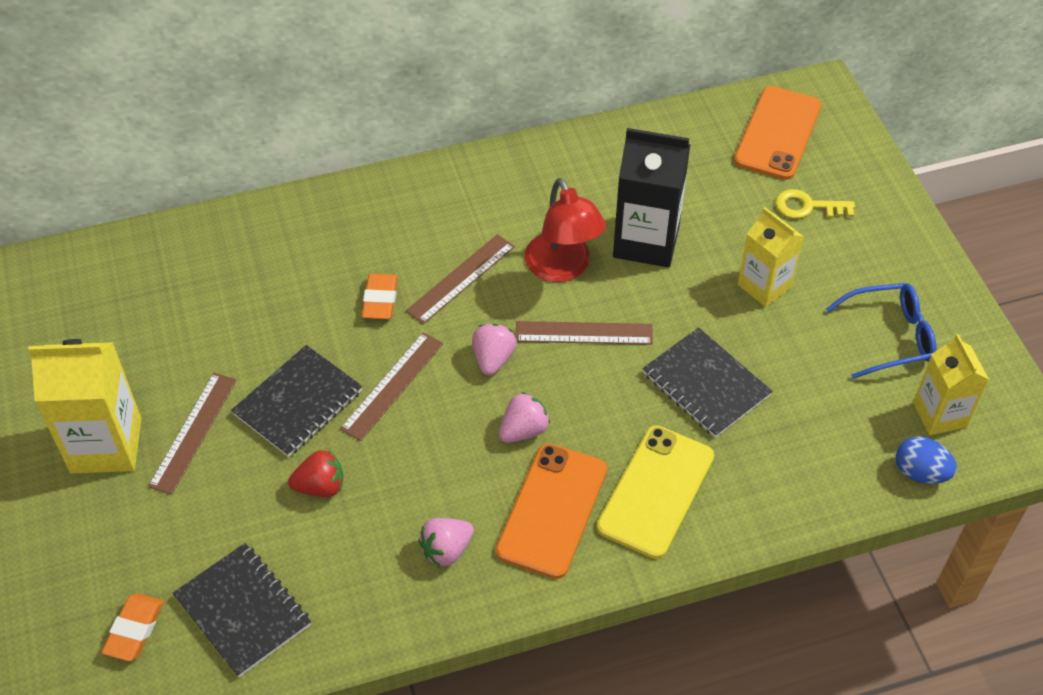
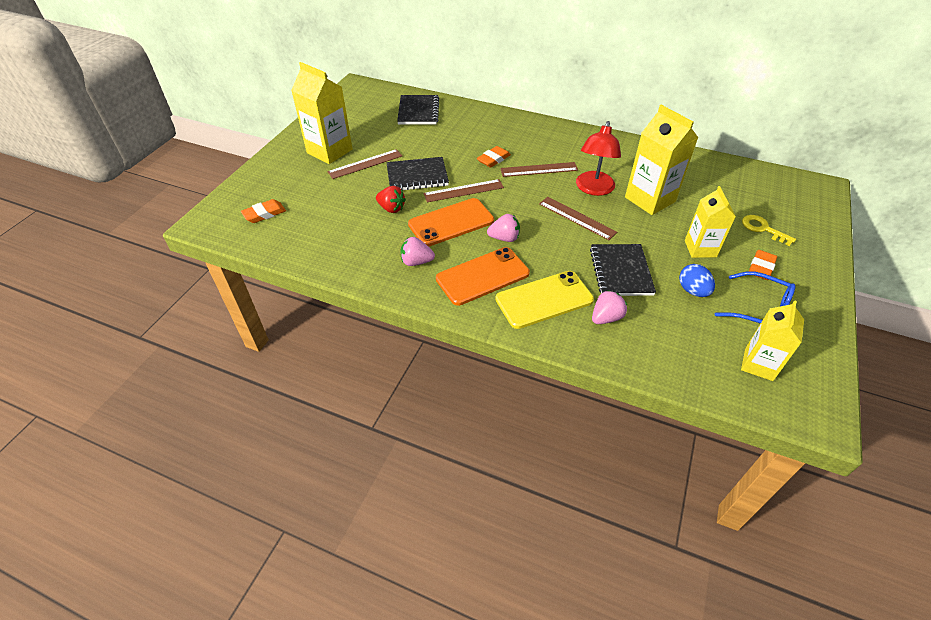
camera: 40 degrees right, 5 degrees down
(243, 611) = (309, 232): black notebook -> black notebook (418, 111)
(493, 359) = (520, 205): pink strawberry -> pink strawberry (606, 318)
(646, 241) = (650, 199): black carton -> yellow carton
(777, 133) = (775, 192): orange phone -> orange phone (451, 222)
(847, 271) = (761, 267): none -> orange eraser
(920, 472) = (716, 384): blue egg -> blue egg (692, 291)

